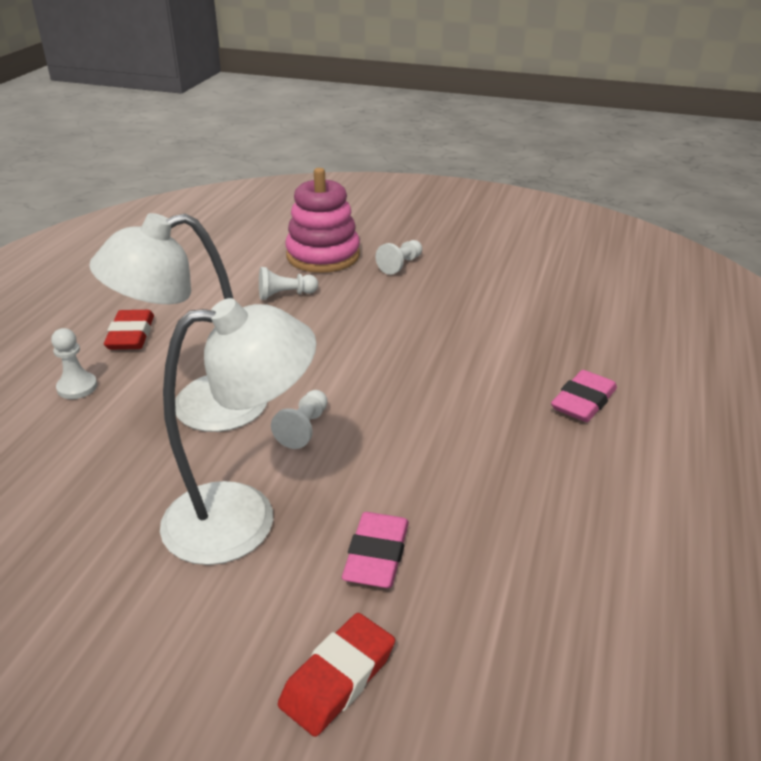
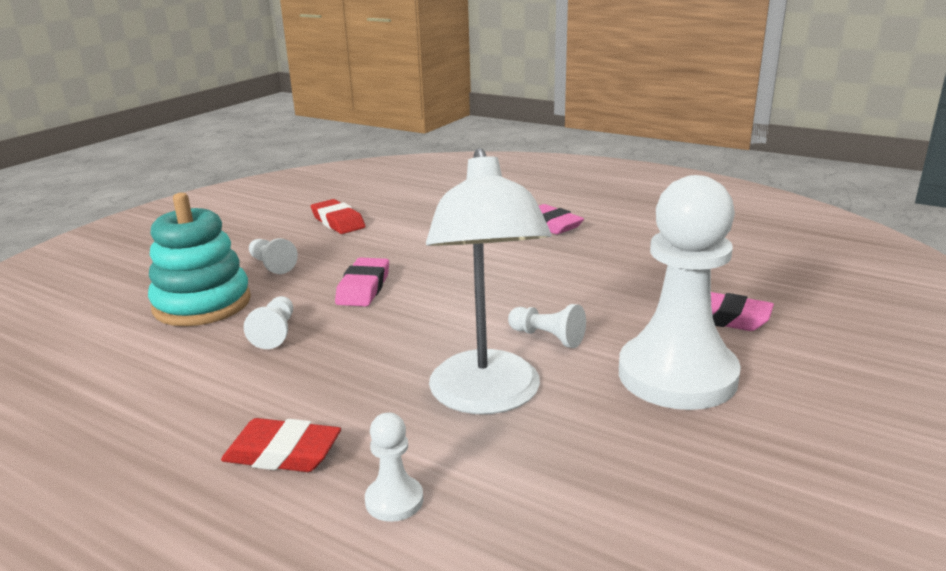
camera: 75 degrees left, 10 degrees down
(243, 517) = (677, 375): white lamp -> white pawn
(323, 256) = (202, 304): pink stacking toy -> turquoise stacking toy
(338, 678) = (852, 343): red eraser -> red eraser (338, 222)
(373, 315) = (363, 288): none -> pink eraser

